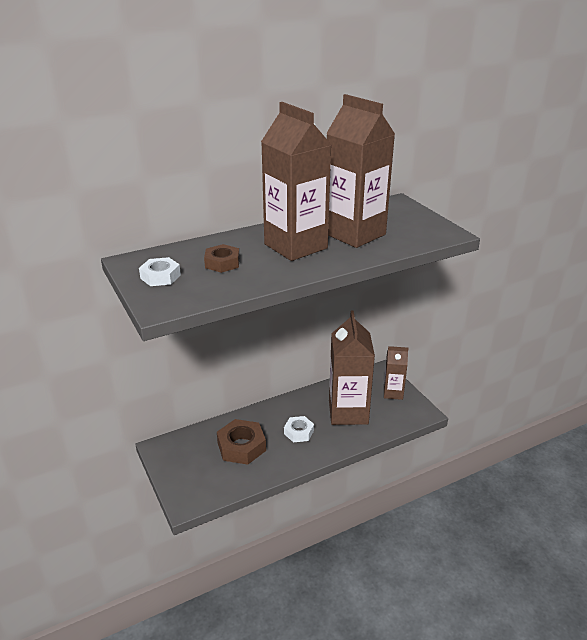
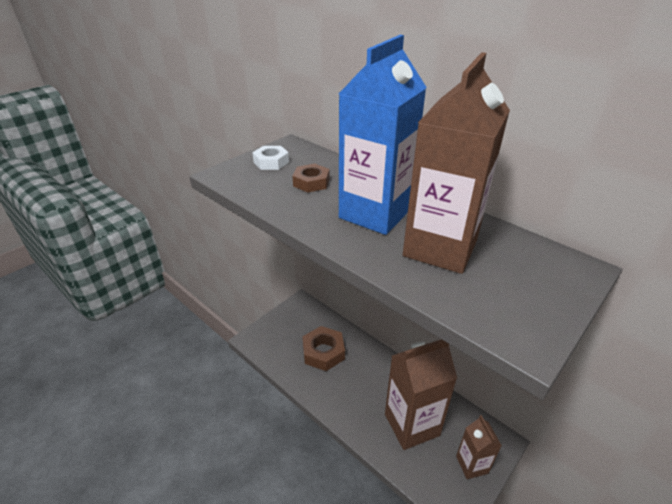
camera: 70 degrees right, 5 degrees up
(295, 246) = (375, 214): brown carton -> blue carton
(298, 432) = (360, 389): white nut -> none

